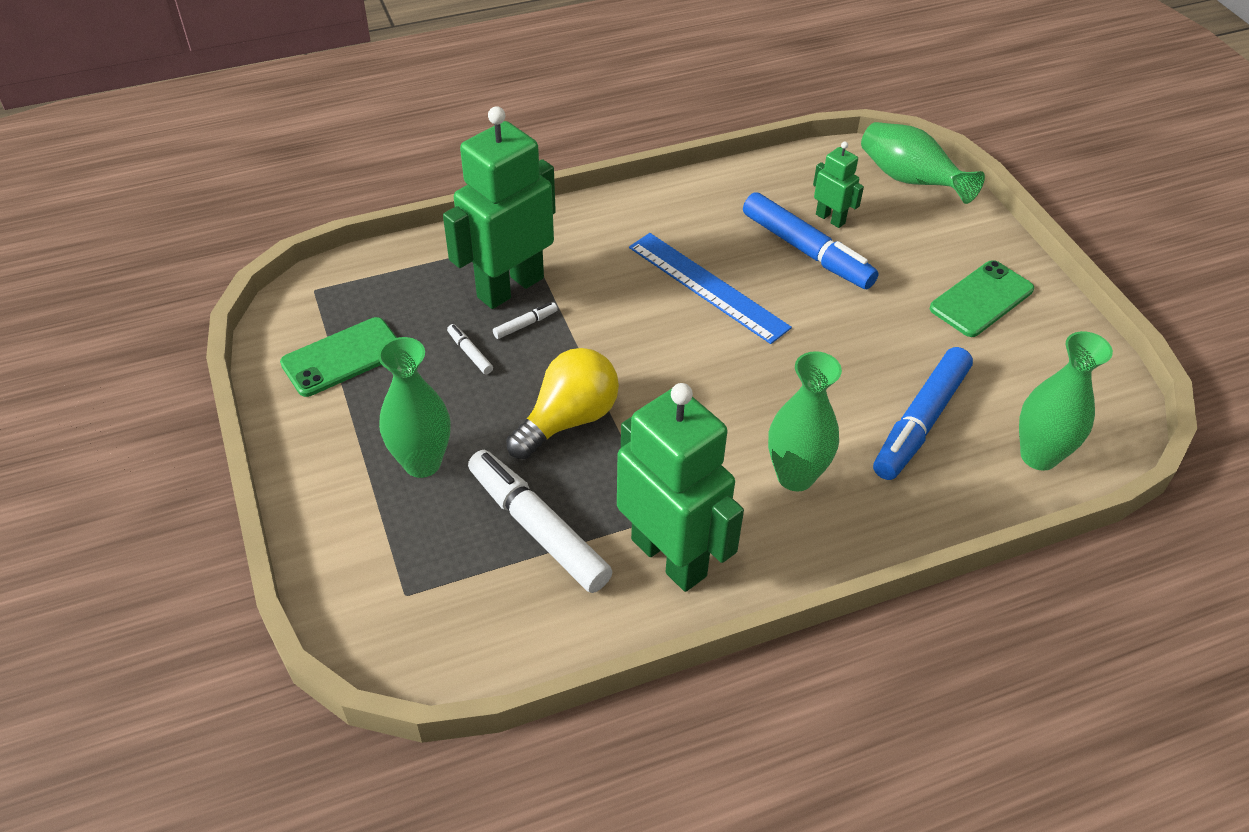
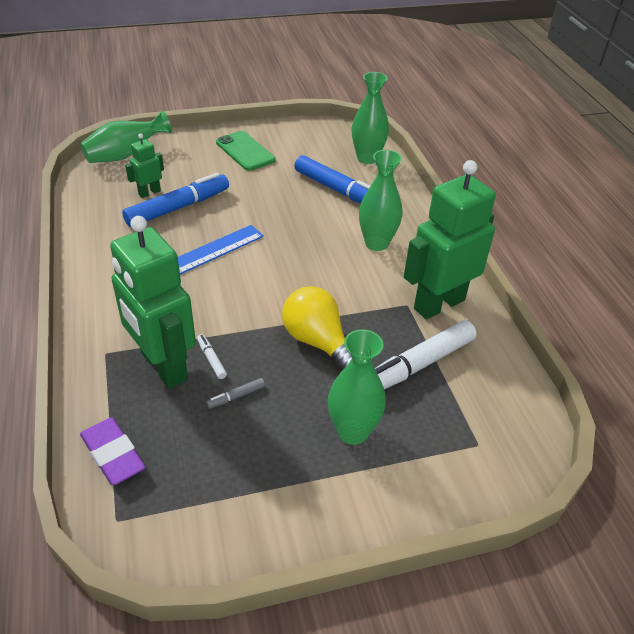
camera: 85 degrees left, 5 degrees down
(342, 357) = (220, 491): green phone -> none
(389, 272) = (113, 454): none -> purple eraser
(470, 353) = (236, 396): white marker -> grey marker

